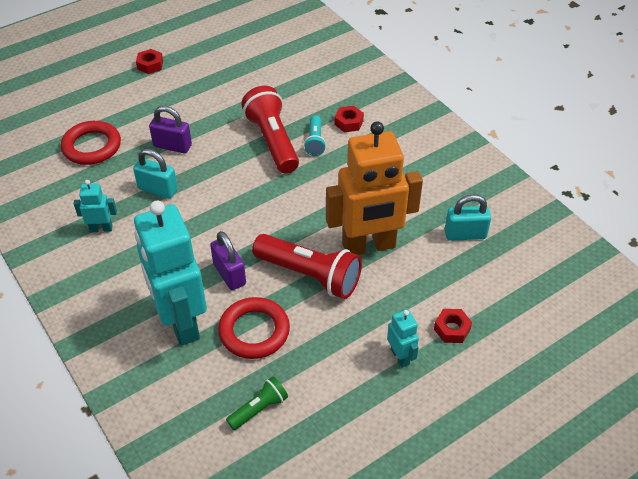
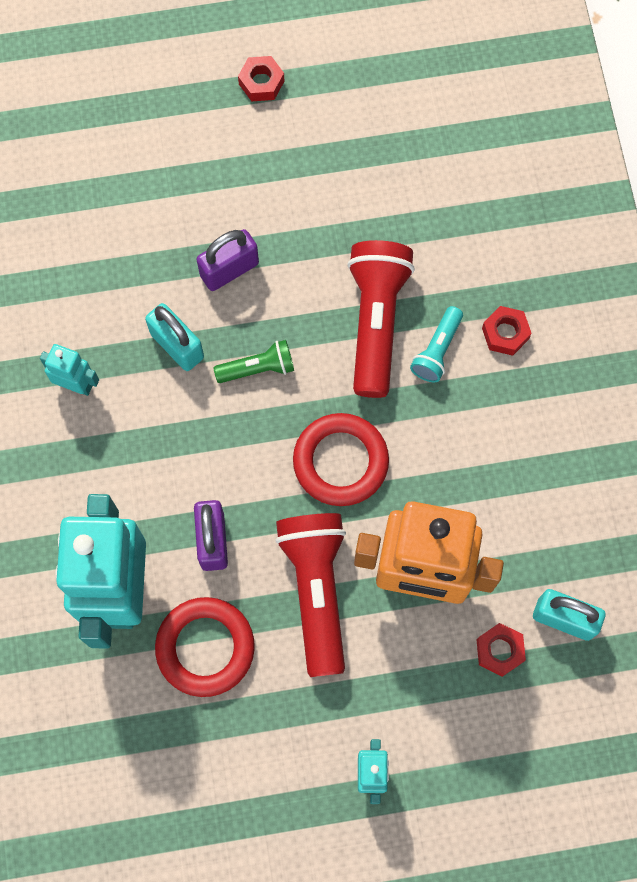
camera: 25 degrees right, 25 degrees up
(92, 146) = (116, 222): red ring -> red ring (340, 461)
(172, 146) = (229, 269): purple padlock -> purple padlock turned 75 degrees counterclockwise
(259, 409) = (161, 766): green flashlight -> green flashlight (258, 368)
(309, 275) = (316, 591): red flashlight -> red flashlight turned 150 degrees counterclockwise
(452, 329) = (460, 764): red nut -> red nut (499, 650)

